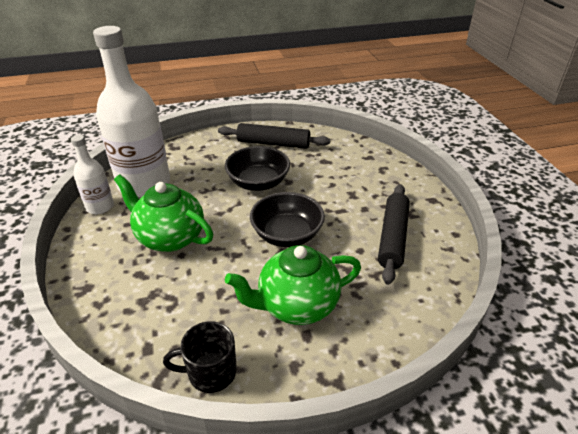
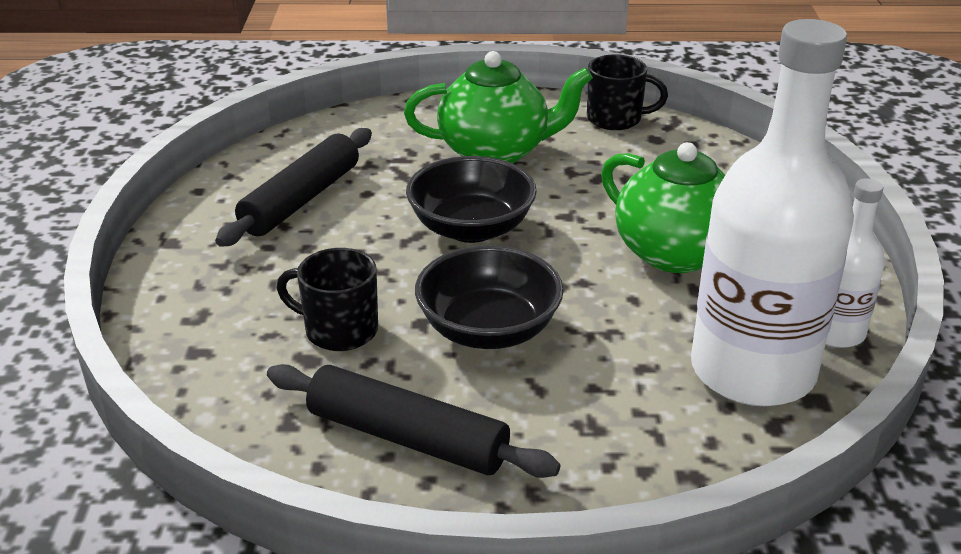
camera: 165 degrees left, 5 degrees down
(320, 173) = (339, 330): none -> black mug

